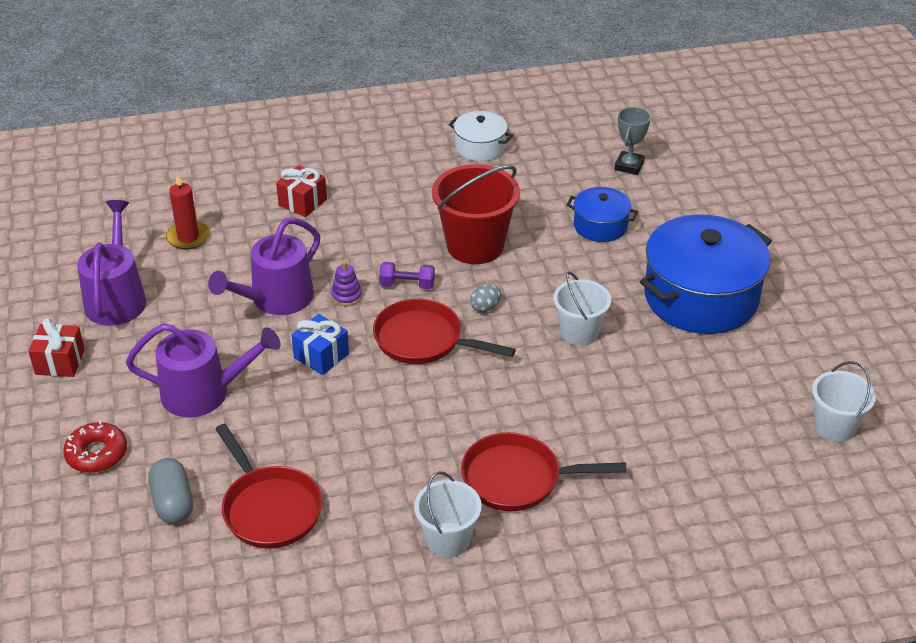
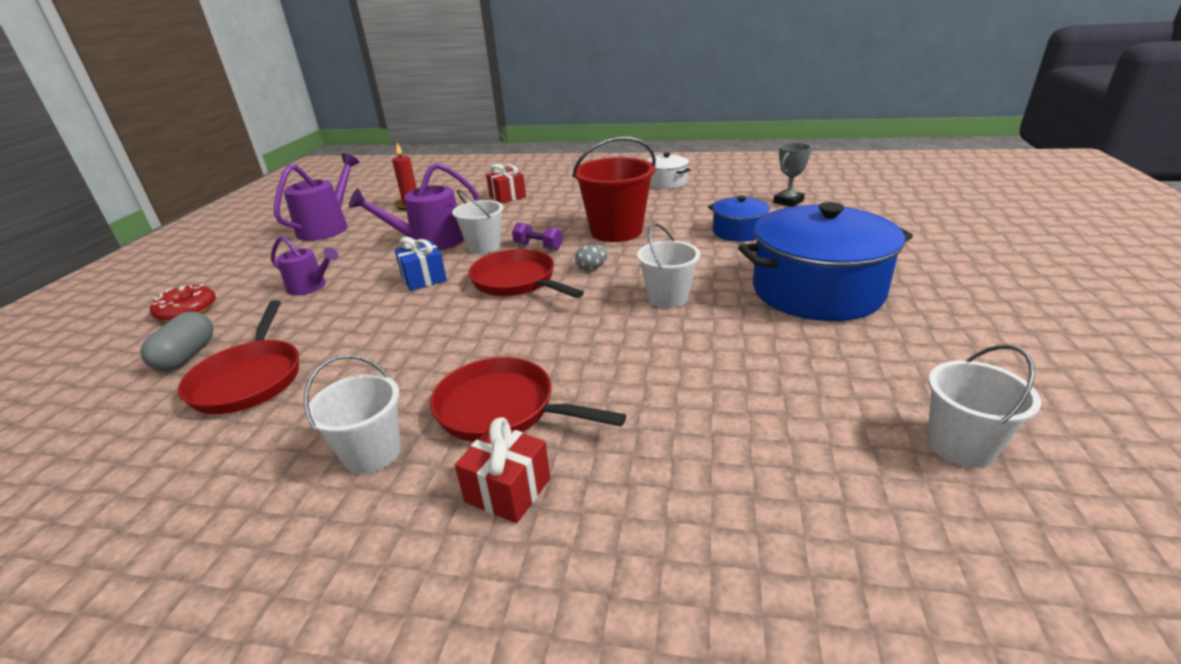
camera: 25 degrees right, 10 degrees down
(60, 362) = (246, 254): red gift -> red gift (508, 490)
(204, 393) = (310, 287): purple watering can -> purple watering can, size x0.62
(346, 296) = (484, 246): purple stacking toy -> white bucket

